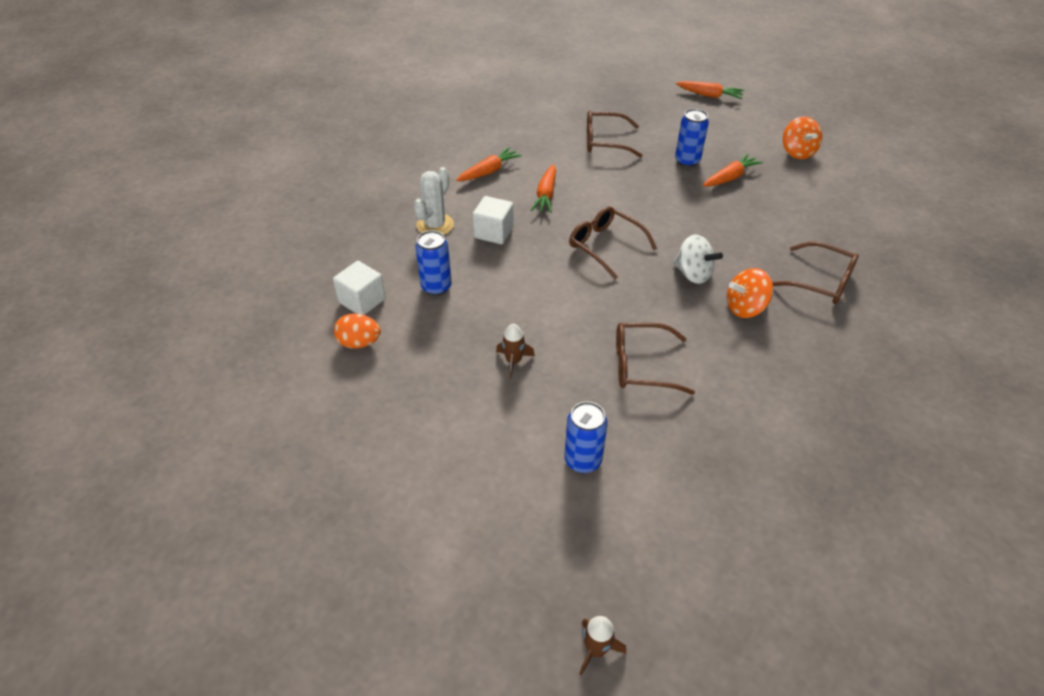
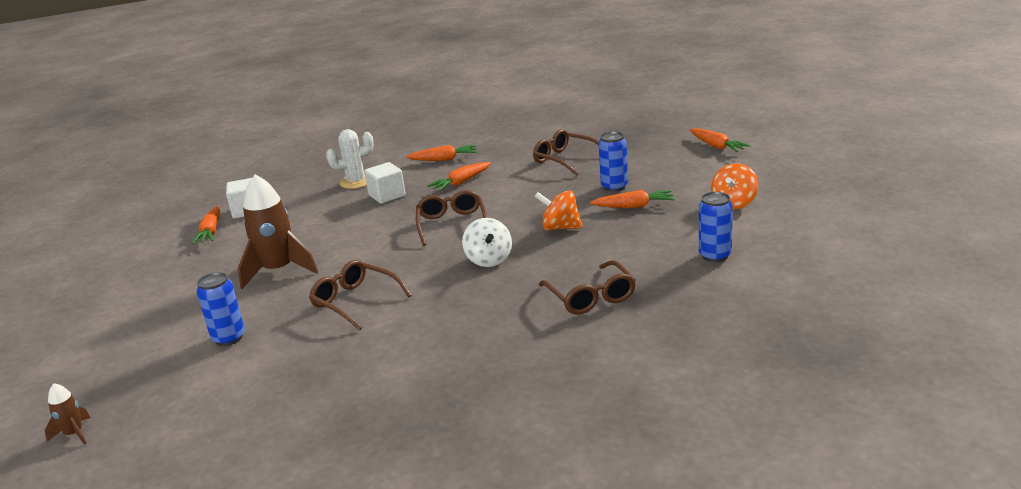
camera: 40 degrees right, 20 degrees down
(359, 343) = (211, 232): orange egg -> orange carrot
(436, 287) = (300, 216): blue can -> blue can (715, 256)
(513, 361) = (278, 270): brown rocket -> brown rocket, size x2.15
(745, 308) = (493, 293): orange spinning top -> orange spinning top (560, 228)

